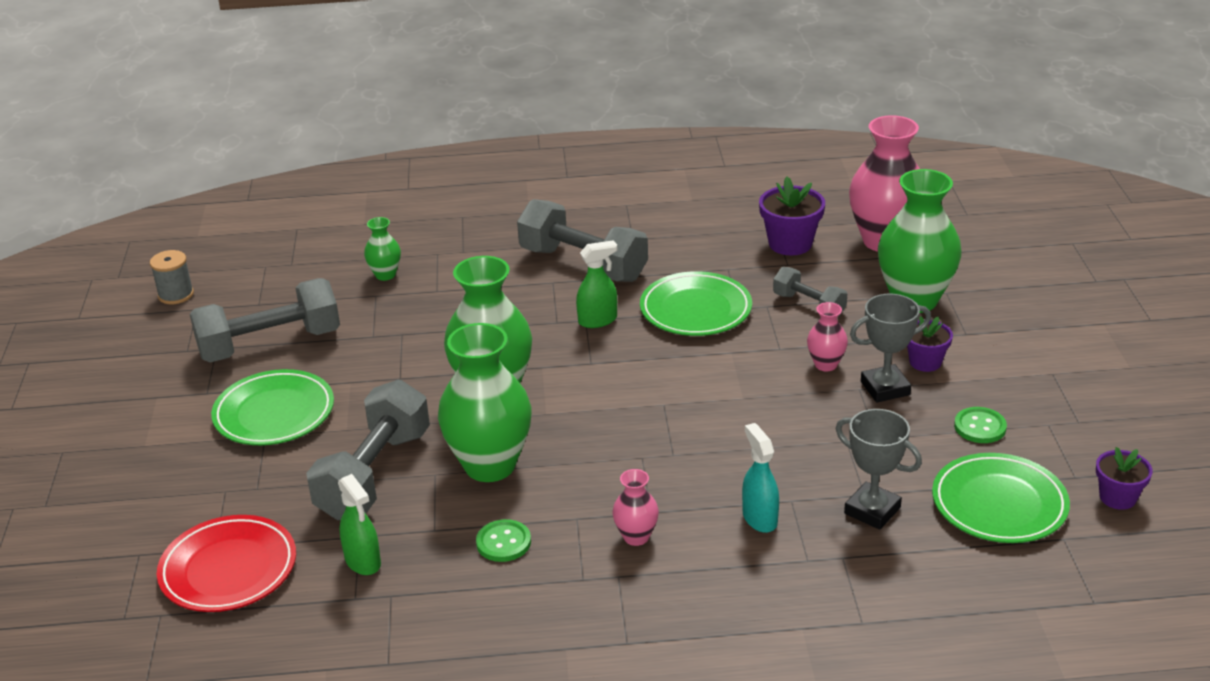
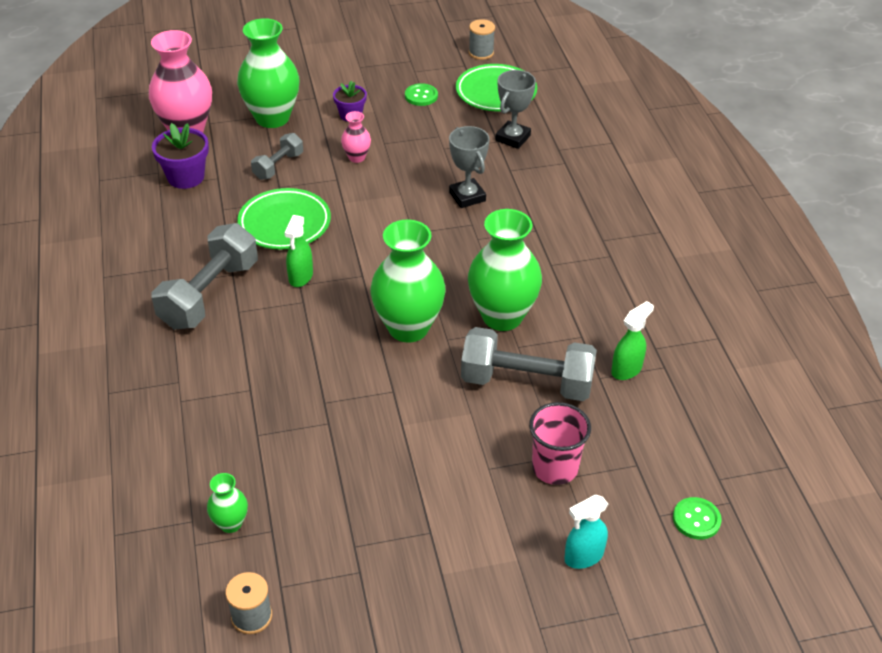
camera: 100 degrees left, 10 degrees up
(228, 569) = (658, 449): red plate -> none
(242, 483) = (555, 468): none -> pink cup
(270, 344) = (346, 501): grey dumbbell -> none
(274, 413) = (456, 469): green plate -> none
(385, 275) = (219, 434): green vase -> green vase (230, 523)
(503, 542) = (585, 298): green button -> green button (696, 519)
(598, 320) = (300, 277): green spray bottle -> green spray bottle turned 135 degrees counterclockwise
(636, 537) = (563, 235): pink vase -> none
(759, 518) = (531, 182): turquoise spray bottle -> turquoise spray bottle (583, 556)
(885, 388) = (383, 132): grey trophy -> grey trophy (467, 196)
(1117, 497) = (481, 53): purple flower pot -> grey spool

